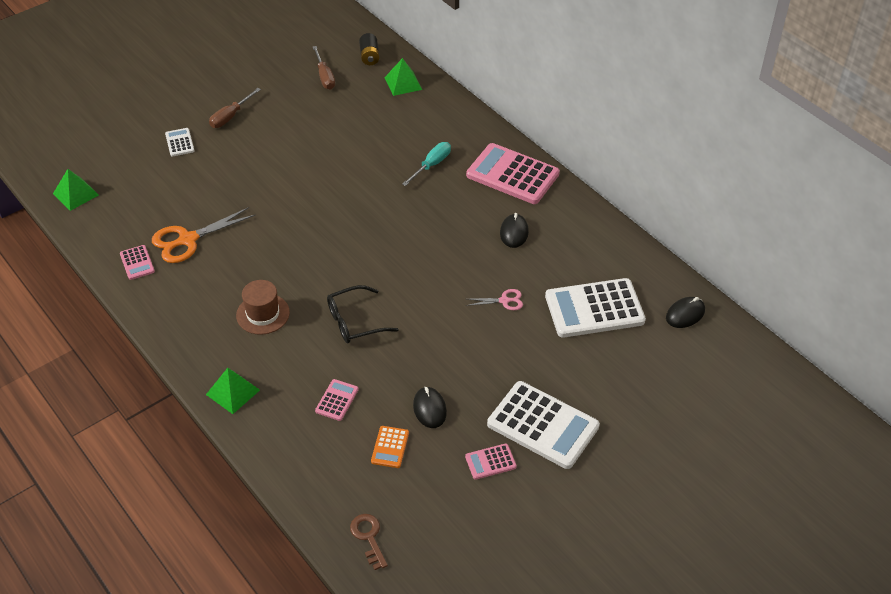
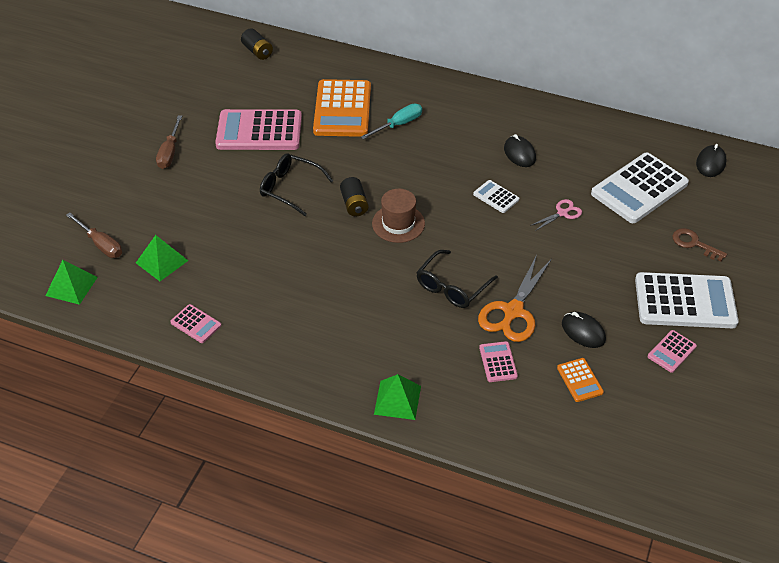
camera: 30 degrees left, 0 degrees up
(179, 142) = (139, 195): white calculator -> white calculator (496, 197)
(187, 240) = (228, 281): orange scissors -> orange scissors (513, 311)
(263, 314) = (362, 317): brown hat -> brown hat (398, 223)
(297, 184) = (290, 188): none -> black glasses
(324, 76) = (230, 84): brown screwdriver -> brown screwdriver (101, 244)
(336, 219) = (354, 204): none -> black battery
(368, 537) = (631, 466): brown key -> brown key (694, 244)
(396, 133) = (342, 109): none -> orange calculator
(403, 83) = (310, 64): green pyramid -> green pyramid (162, 261)
(431, 165) = (398, 124): turquoise screwdriver -> turquoise screwdriver turned 45 degrees clockwise
(512, 175) = (475, 106): pink calculator -> pink calculator (259, 131)

